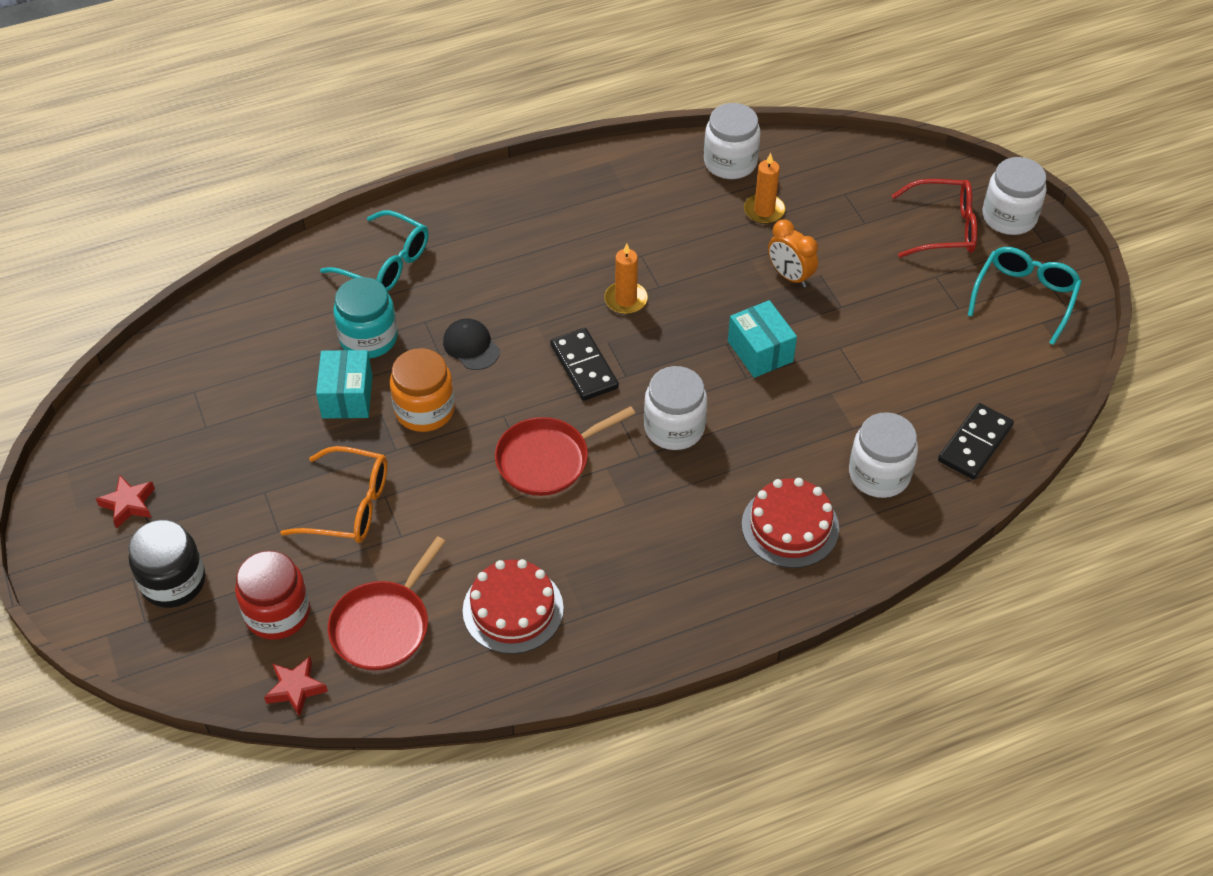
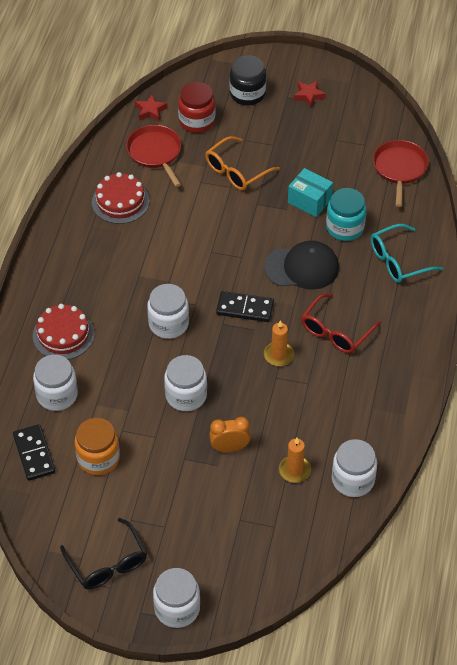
camera: 125 degrees right, 0 degrees up
(425, 410) = (273, 227): orange jar -> orange jar (98, 458)
(471, 346) = (302, 267): black cap -> black cap, size x1.74
(547, 459) = (196, 259): red pan -> red pan (399, 168)
(760, 351) = (186, 395): turquoise box -> white jar
(943, 228) = (199, 561): red glasses -> red glasses (336, 332)
(1025, 297) = (108, 563): turquoise glasses -> black glasses

